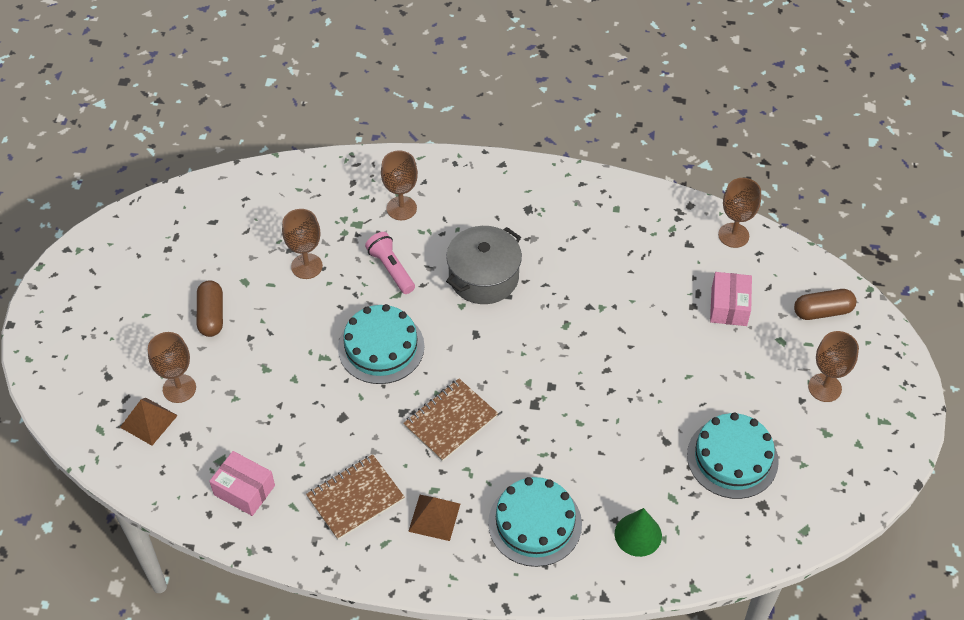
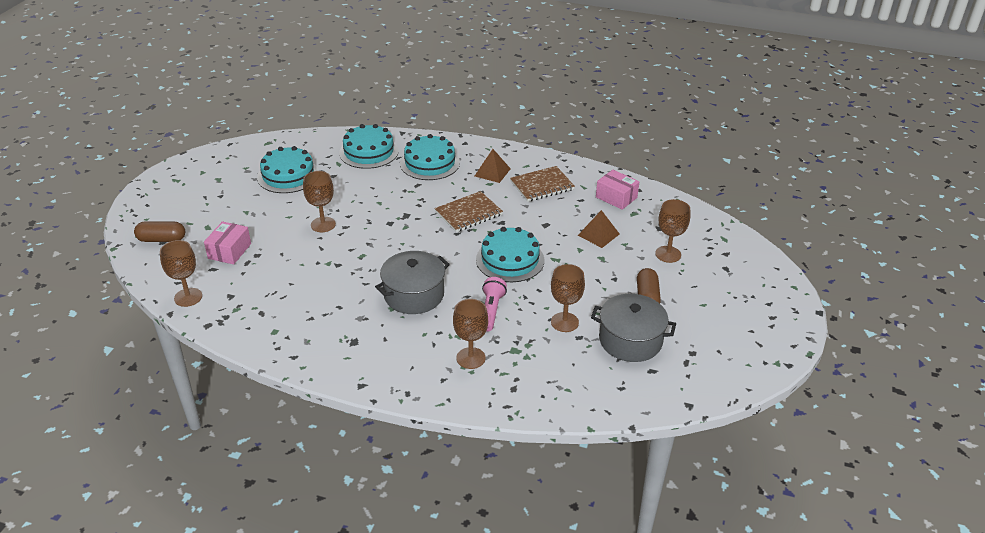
camera: 170 degrees left, 15 degrees down
(148, 421) = (688, 239): brown pyramid -> brown pyramid (598, 234)
(233, 254) = (630, 340): none -> grey pot
(391, 269) = (491, 310): pink flashlight -> pink flashlight turned 150 degrees counterclockwise
(638, 534) = (369, 152): green cone -> turquoise cake
(824, 387) = (199, 199): brown goblet -> brown goblet (323, 224)

